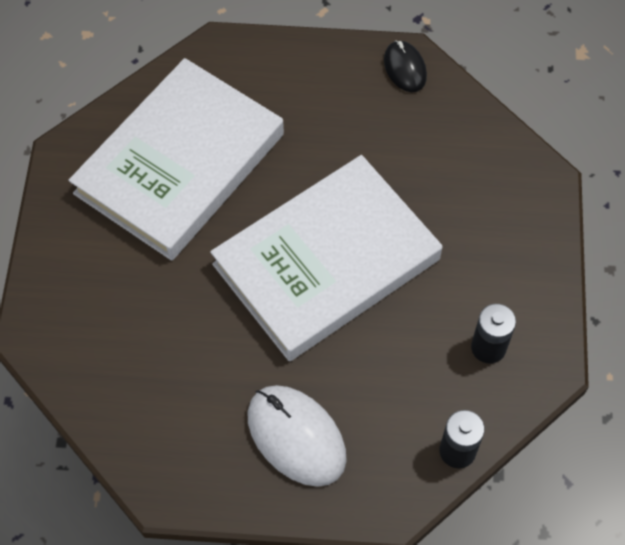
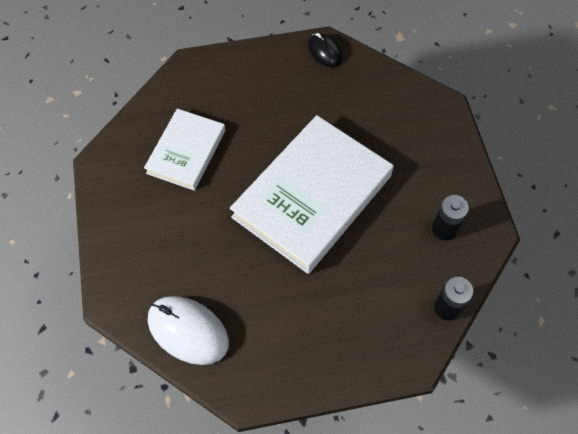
camera: 15 degrees left, 0 degrees up
(180, 164) = (186, 151): white book -> white book, size x0.57
(296, 437) = (330, 327): white mouse -> white mouse (188, 331)

